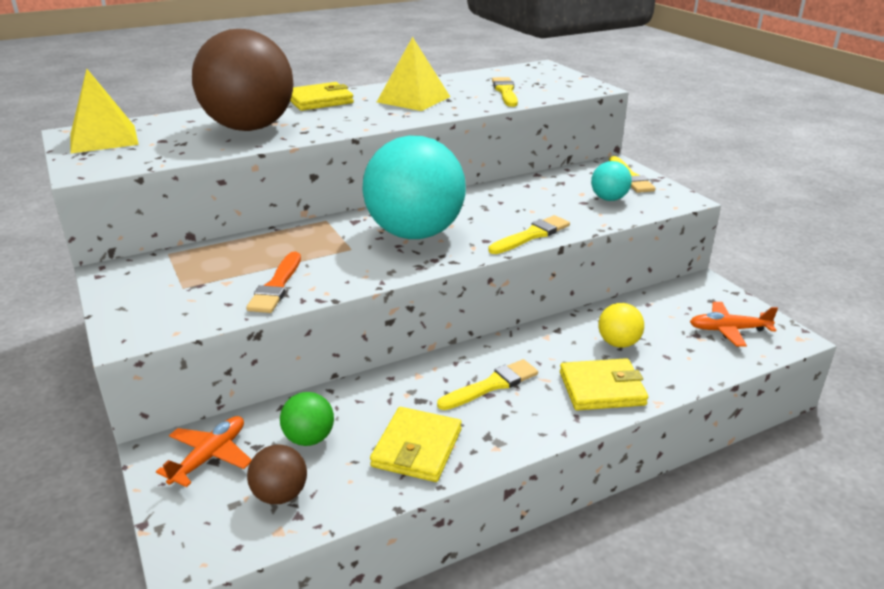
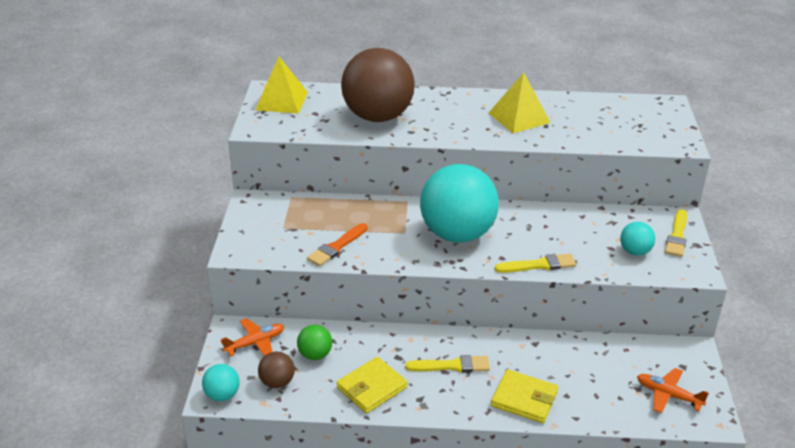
camera: 30 degrees right, 5 degrees up
(205, 548) = (222, 395): none -> turquoise ball
(319, 100) = (448, 99): yellow wallet -> none
(505, 92) = (601, 129): yellow brush -> none
(618, 343) = (570, 371): yellow ball -> none

